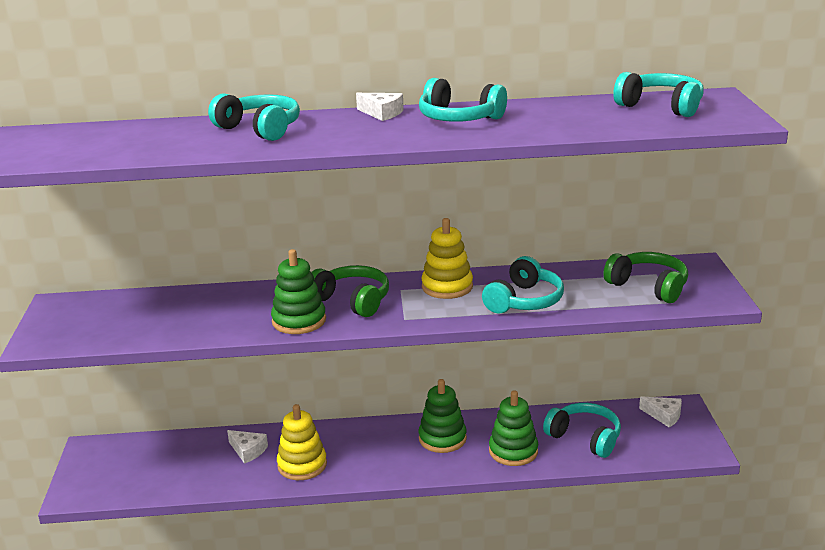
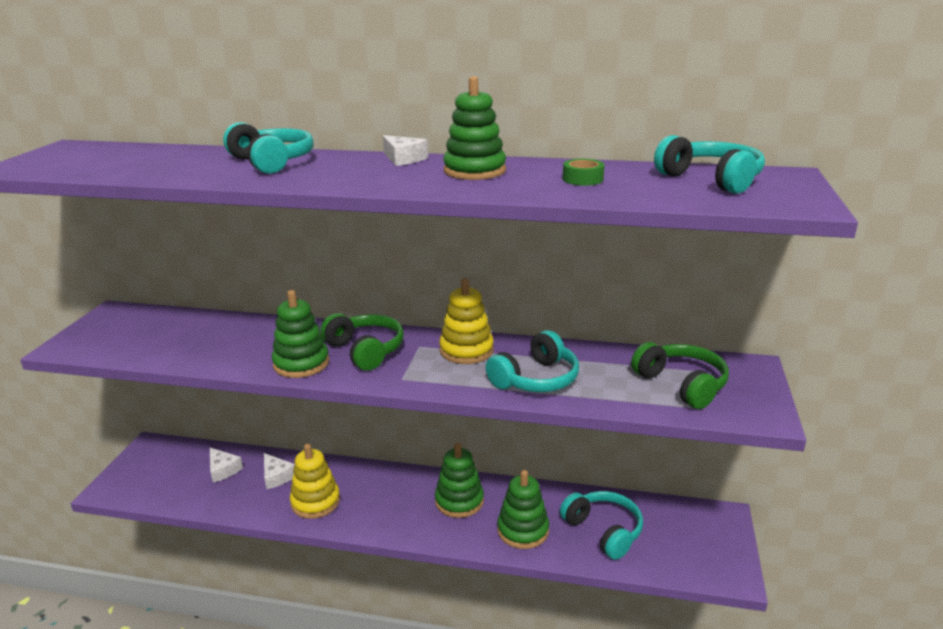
camera: 15 degrees right, 0 degrees up
(459, 118) = (474, 171): turquoise headphones -> green stacking toy
(558, 117) = (583, 179): none -> green tape
(664, 415) = (699, 522): white cheese -> white cheese (223, 470)

